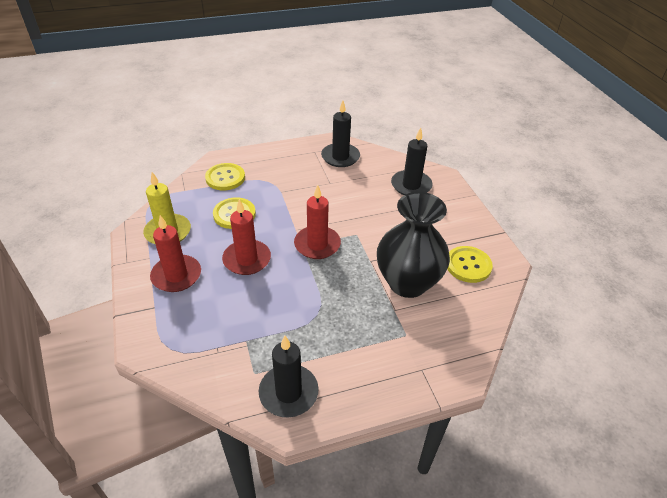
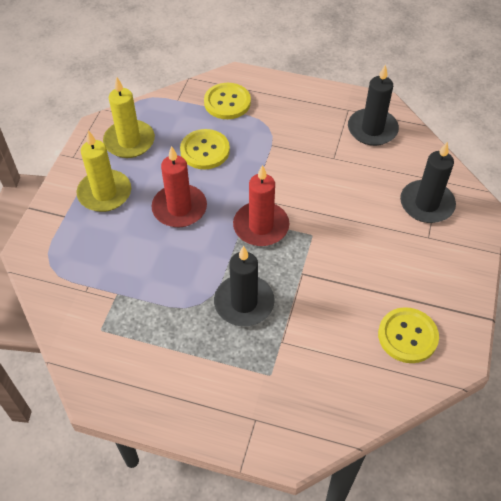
camera: 35 degrees right, 10 degrees up
(176, 275) = (104, 193): red candle -> yellow candle
(288, 392) = (115, 366): black candle -> black candle (244, 302)
(407, 283) = (320, 319): black vase -> none

